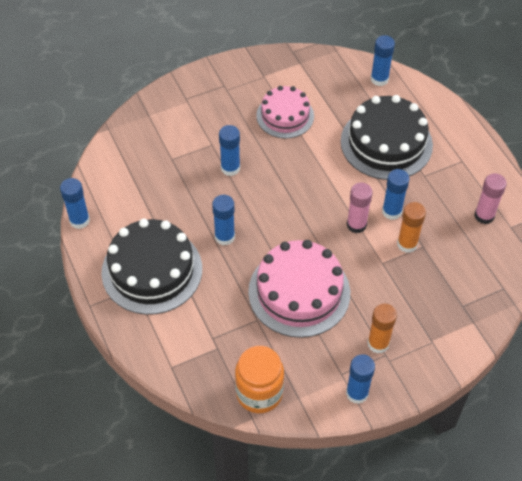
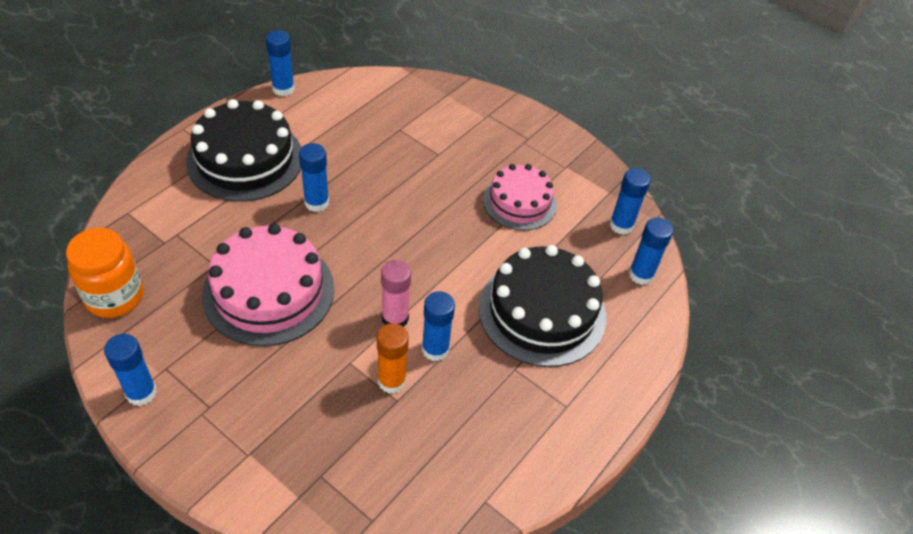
camera: 60 degrees right, 5 degrees down
(230, 168) = (414, 178): blue glue stick -> blue glue stick (621, 225)
(378, 343) = (223, 394): orange glue stick -> none
(484, 216) = (486, 460): pink glue stick -> none

